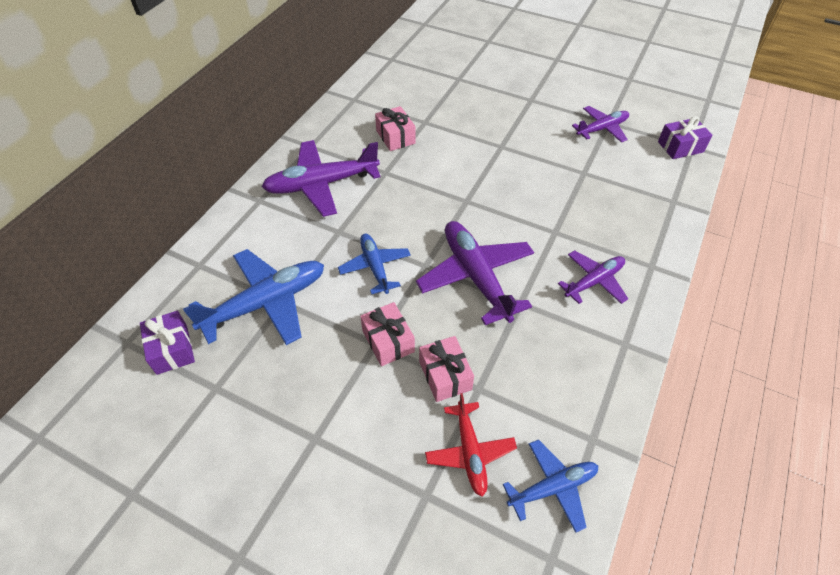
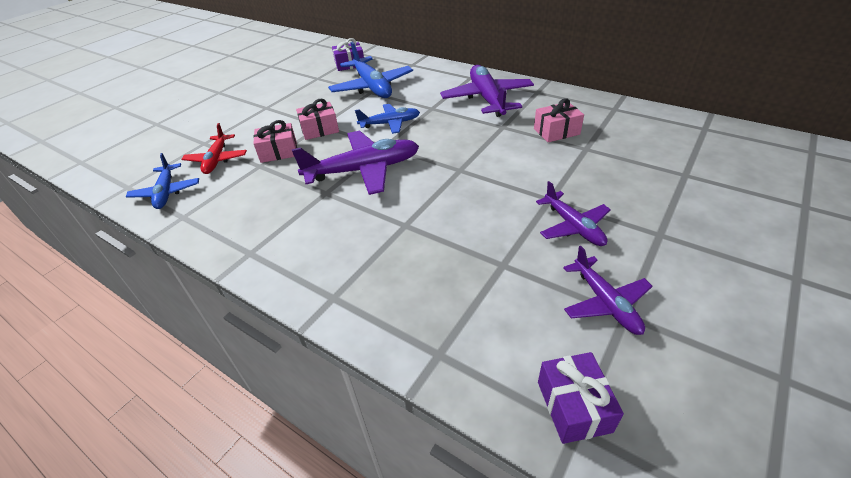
camera: 100 degrees right, 10 degrees down
(470, 452) = (217, 160): red plane -> red plane turned 90 degrees counterclockwise
(594, 281) = (330, 244): purple plane -> purple plane (573, 226)

